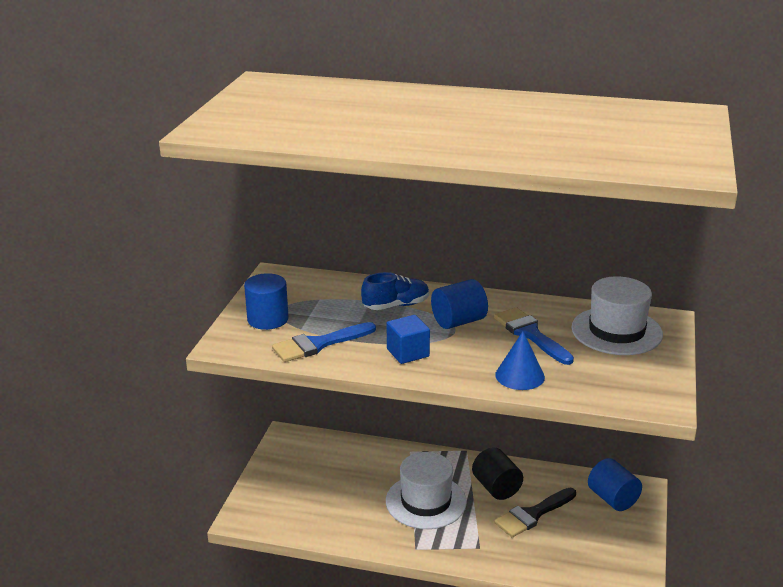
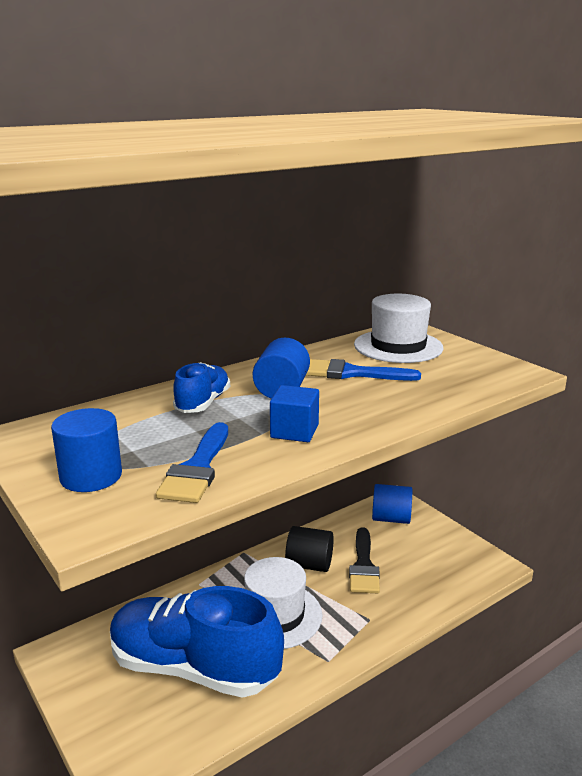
camera: 50 degrees left, 5 degrees down
(340, 495) = (194, 668): none -> blue shoe
(520, 376) = (410, 402): blue cone -> none

